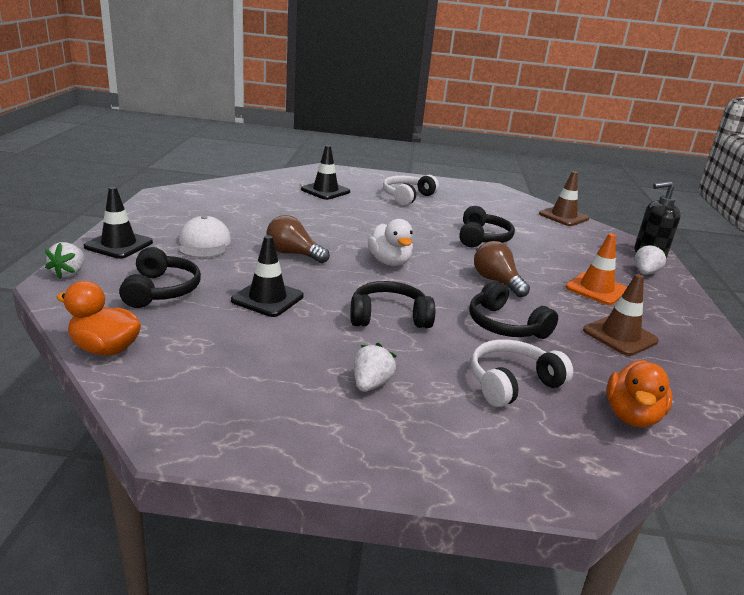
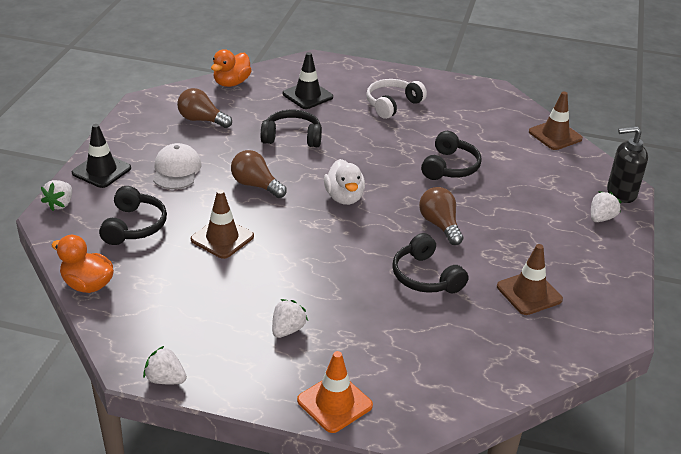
camera: 10 degrees right, 10 degrees up
(223, 452) = (165, 379): none -> white strawberry
(224, 207) = (202, 120): none -> brown light bulb
(267, 298) = (222, 238): black traffic cone -> brown traffic cone
(389, 317) = (323, 263): black headphones -> black headphones (292, 137)
(512, 383) = (405, 336): white headphones -> none
(596, 289) = (536, 237): orange traffic cone -> orange traffic cone (334, 403)
(631, 416) = (492, 373): orange duck -> orange duck (231, 83)

